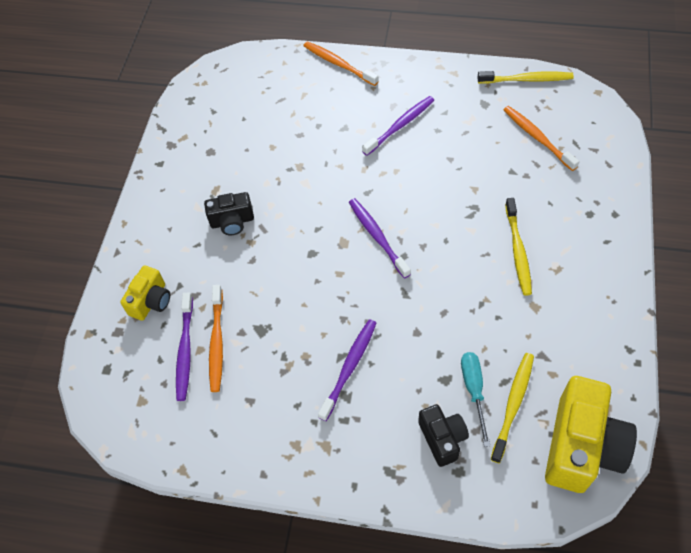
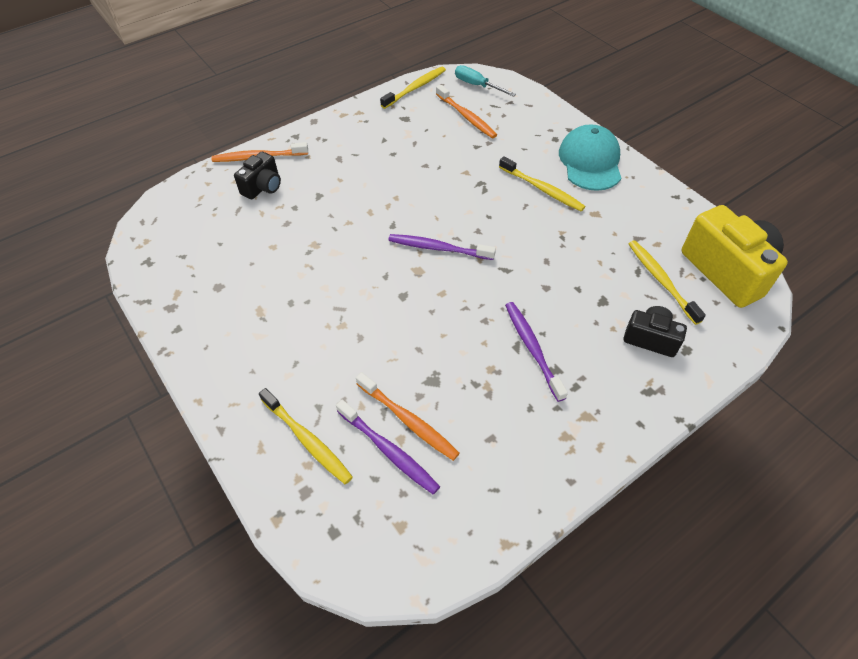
camera: 50 degrees left, 5 degrees down
(151, 301) = (307, 440): yellow camera -> yellow toothbrush
(232, 222) = (306, 323): black camera -> black camera (263, 187)
(400, 125) = (361, 167): purple toothbrush -> none
(474, 390) = (628, 292): turquoise screwdriver -> turquoise screwdriver (477, 85)
(537, 137) = (466, 117): orange toothbrush -> orange toothbrush turned 135 degrees counterclockwise
(593, 258) = (590, 162): none -> turquoise cap

